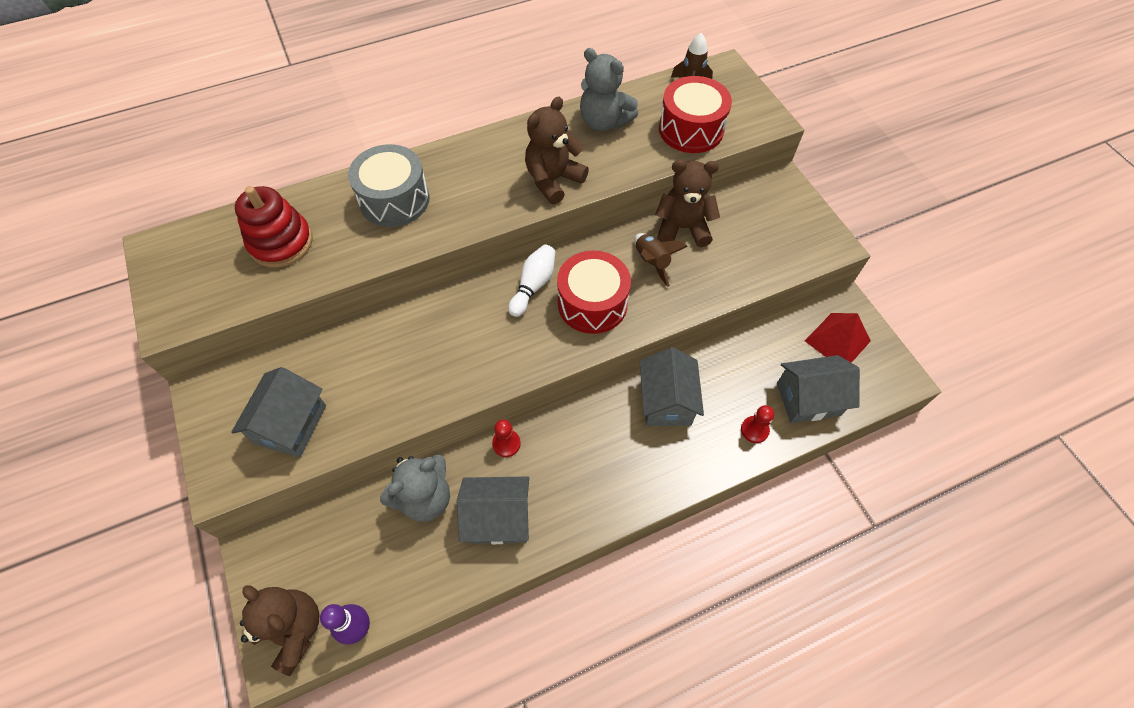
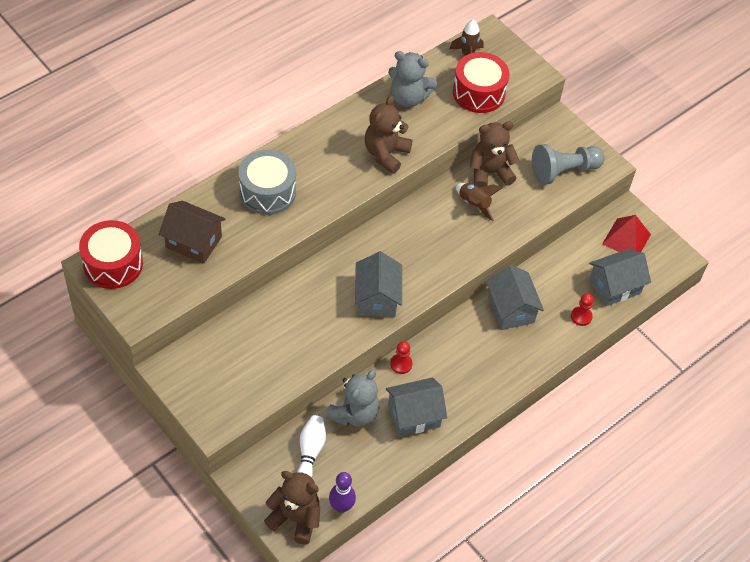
camera: 20 degrees left, 5 degrees down
(281, 242) = (193, 242): red stacking toy -> brown house
(291, 424) = (247, 377): grey house -> grey house (377, 298)
(533, 285) = (389, 240): white bowling pin -> white bowling pin (310, 451)
(592, 303) = (439, 244): red drum -> red drum (113, 264)
(775, 242) = (563, 171): none -> grey pawn

